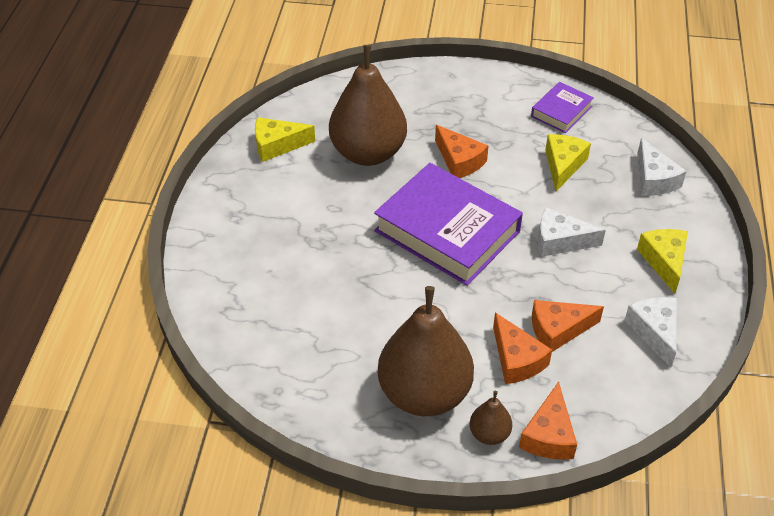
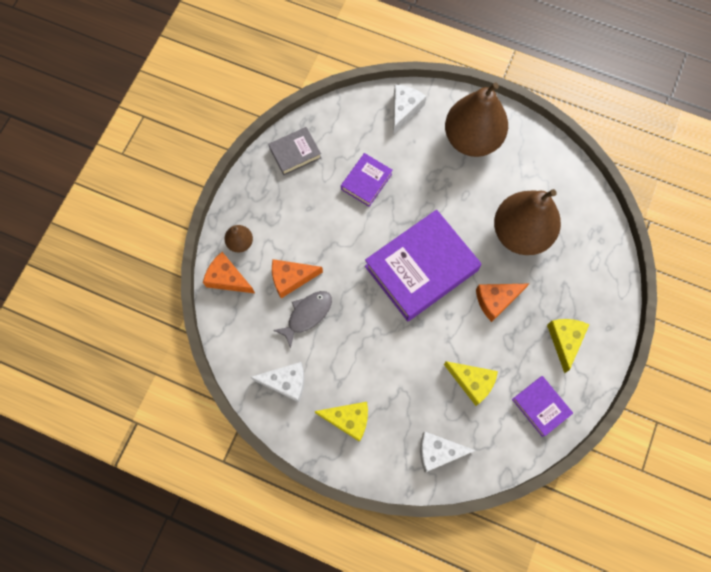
camera: 105 degrees right, 25 degrees up
(277, 145) = (544, 169): yellow cheese -> yellow cheese (565, 340)
(324, 401) = (295, 153): none -> grey book
(345, 309) = (366, 181): none -> purple book
(424, 393) = (282, 213): brown pear -> brown pear (472, 139)
(558, 330) = (307, 315): orange cheese -> grey fish
(560, 241) = (390, 348): white cheese -> white cheese (404, 109)

